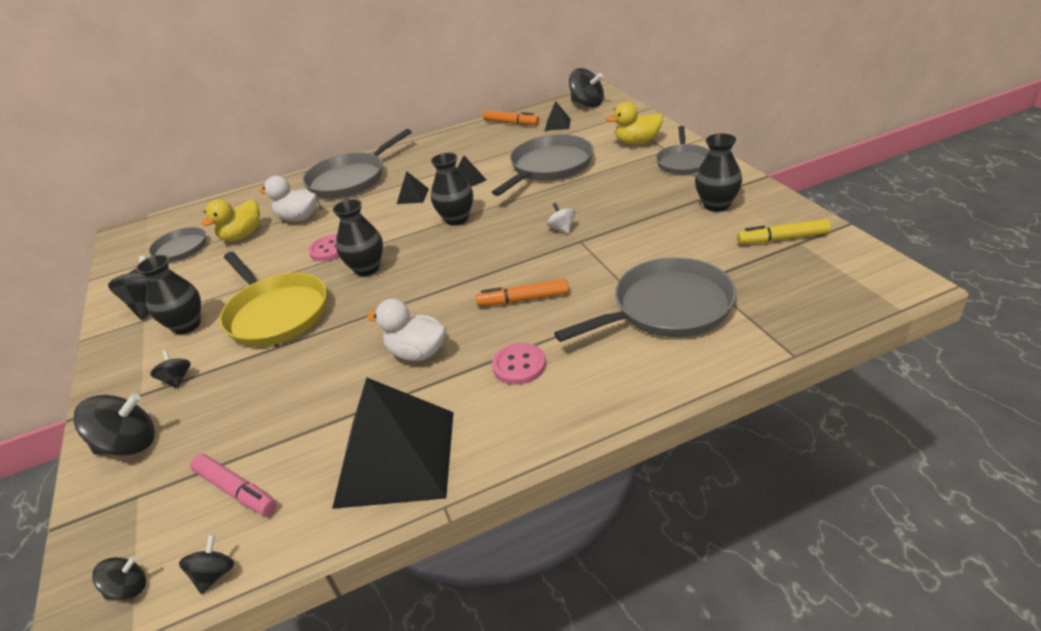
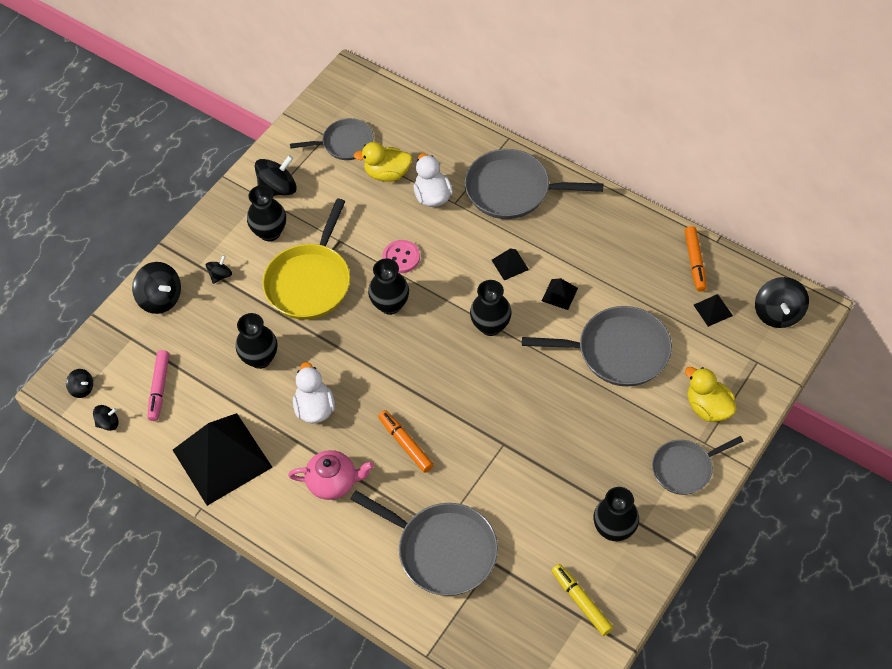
camera: 55 degrees right, 20 degrees up
(311, 378) = (260, 358): none -> black vase
(519, 365) = (333, 482): pink button -> pink teapot
(562, 228) = (516, 420): white spinning top -> none

